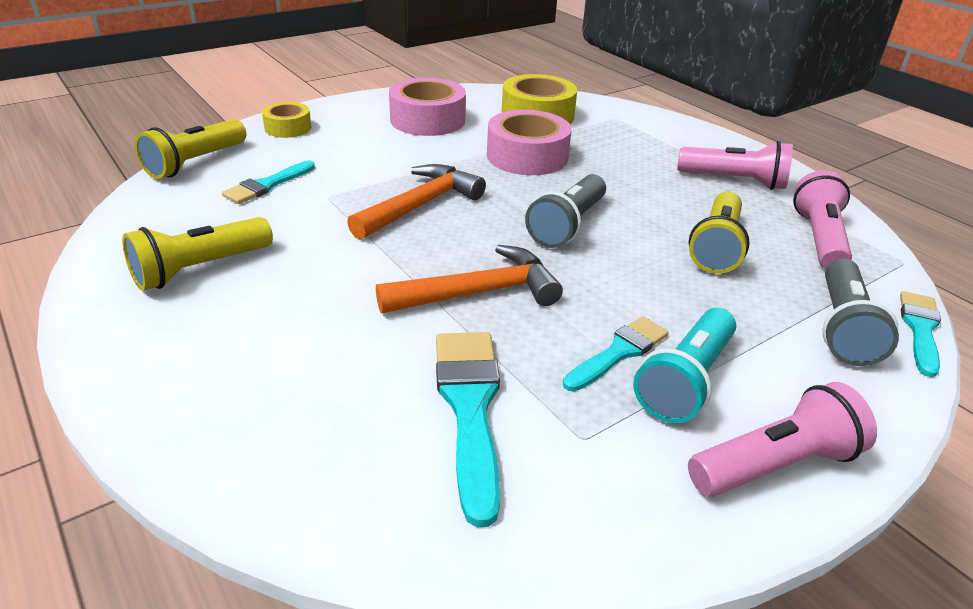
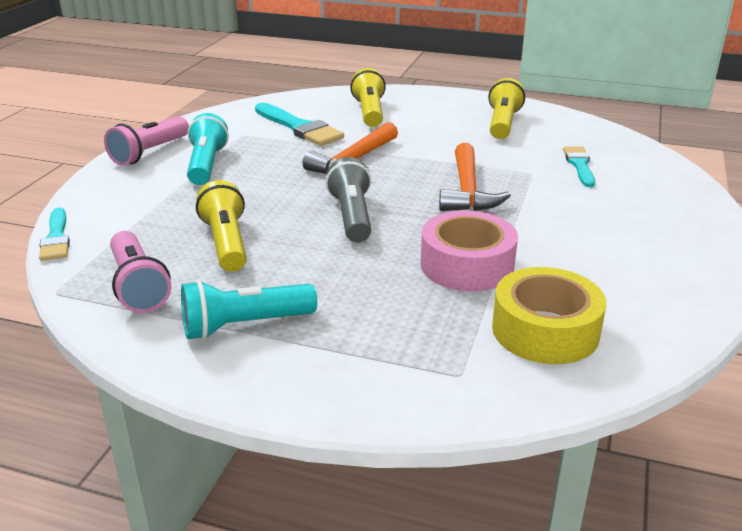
camera: 145 degrees right, 5 degrees down
(195, 163) = (653, 159): yellow flashlight -> yellow flashlight (369, 112)
(288, 128) = (685, 206): yellow tape -> none
(427, 120) = (620, 267): pink tape -> none
(618, 352) = (250, 164): turquoise brush -> none
(734, 181) = (244, 325): pink flashlight -> turquoise flashlight
(843, 328) = (115, 220): grey flashlight -> none

